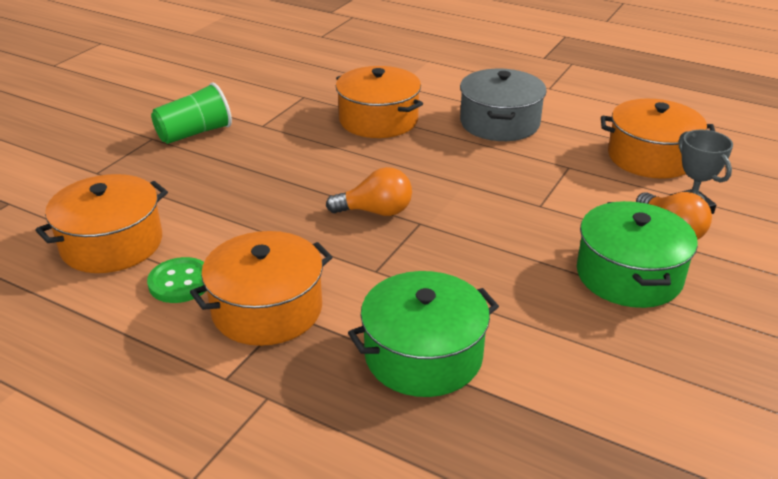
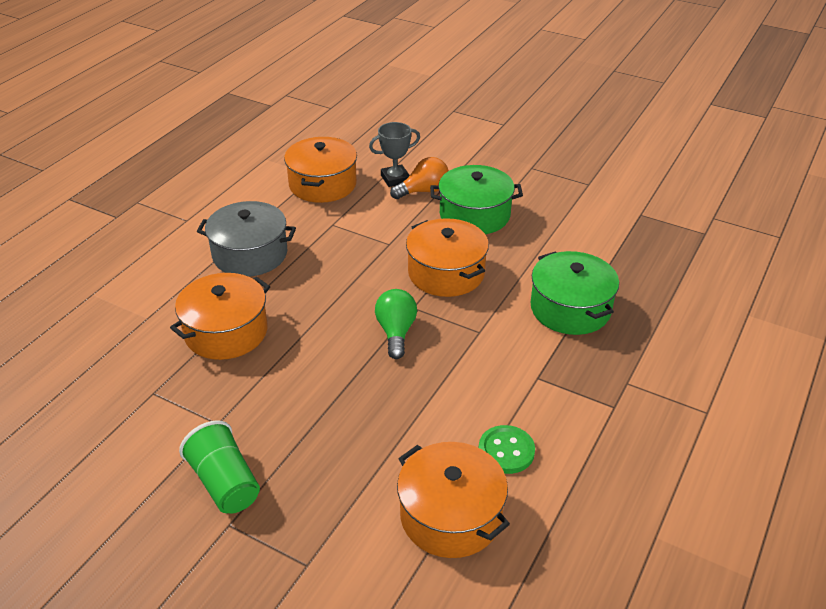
camera: 90 degrees left, 5 degrees up
(267, 309) = (534, 391): orange pot -> orange pot (446, 273)
(376, 211) = (396, 332): orange light bulb -> green light bulb

